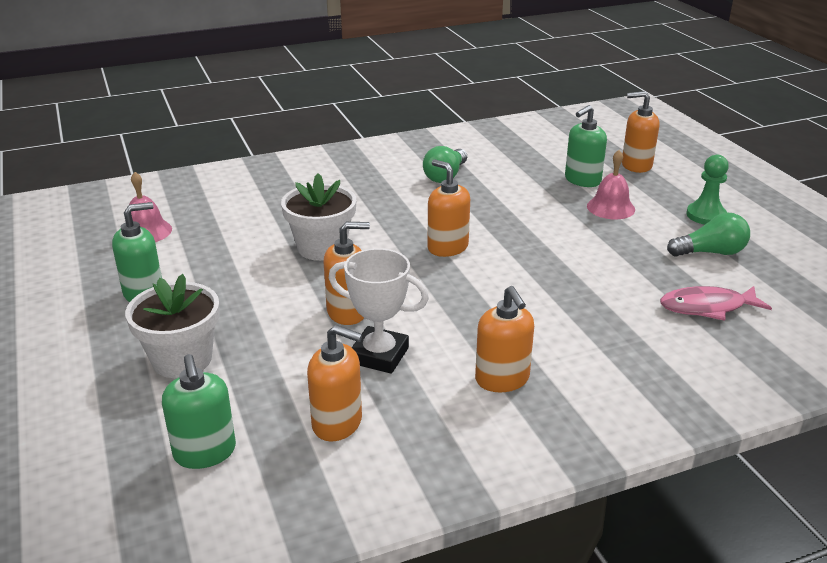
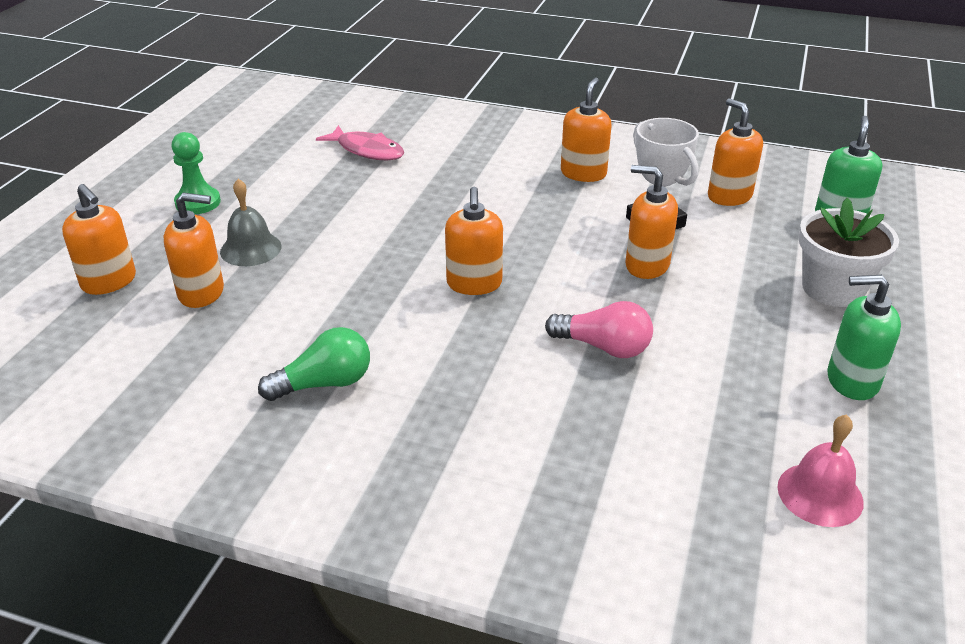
camera: 140 degrees left, 5 degrees up
(322, 248) = (603, 347): white flower pot -> pink light bulb
(582, 180) = (202, 293): green soap dispenser -> orange soap dispenser
(610, 207) = (251, 249): pink bell -> grey bell
(710, 252) = (274, 177): green light bulb -> none

